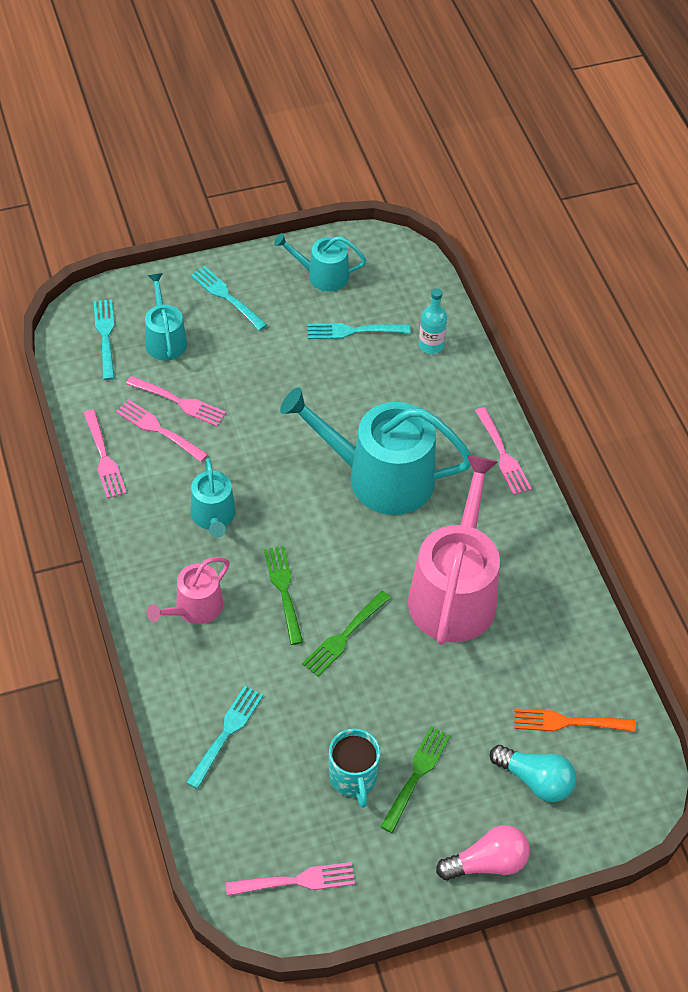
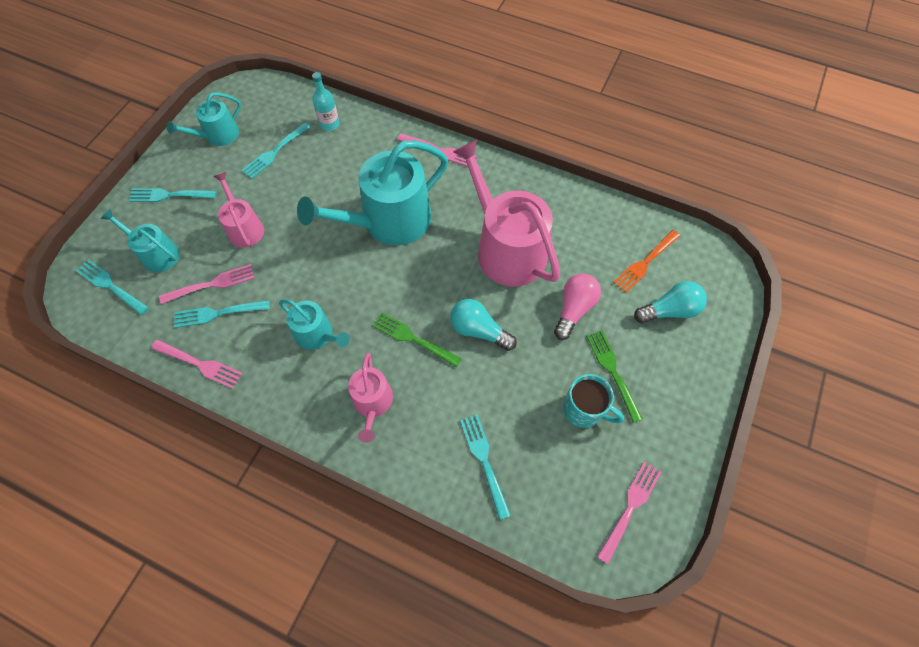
camera: 45 degrees left, 10 degrees up
(159, 430) = (218, 313): pink fork -> turquoise fork
(254, 377) = (244, 228): none -> pink watering can
(345, 635) = (479, 330): green fork -> turquoise light bulb
(487, 863) = (705, 382): pink light bulb -> pink light bulb (574, 309)

